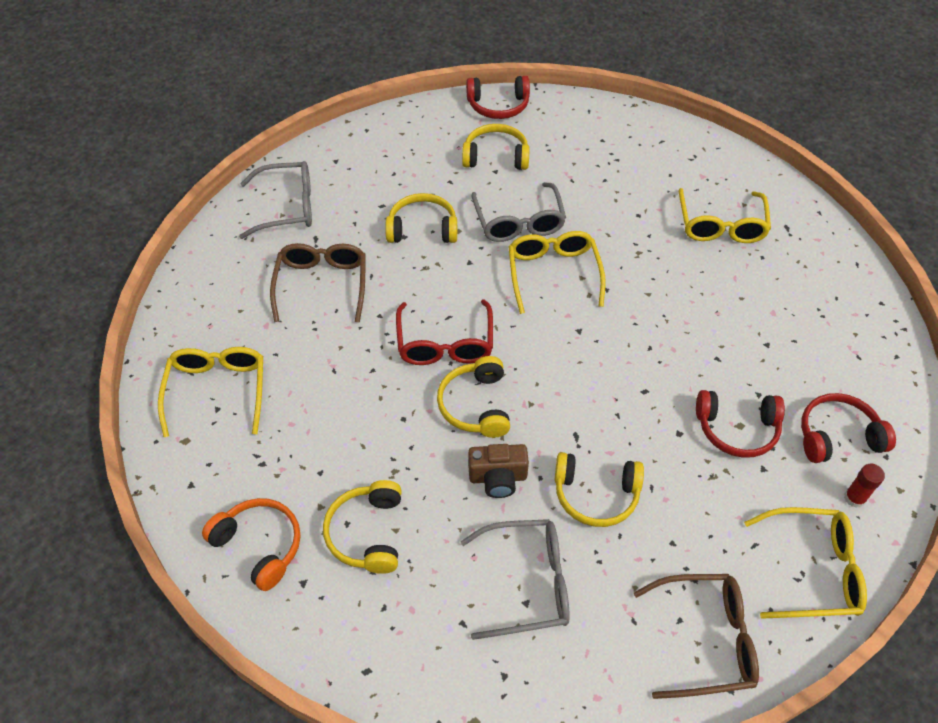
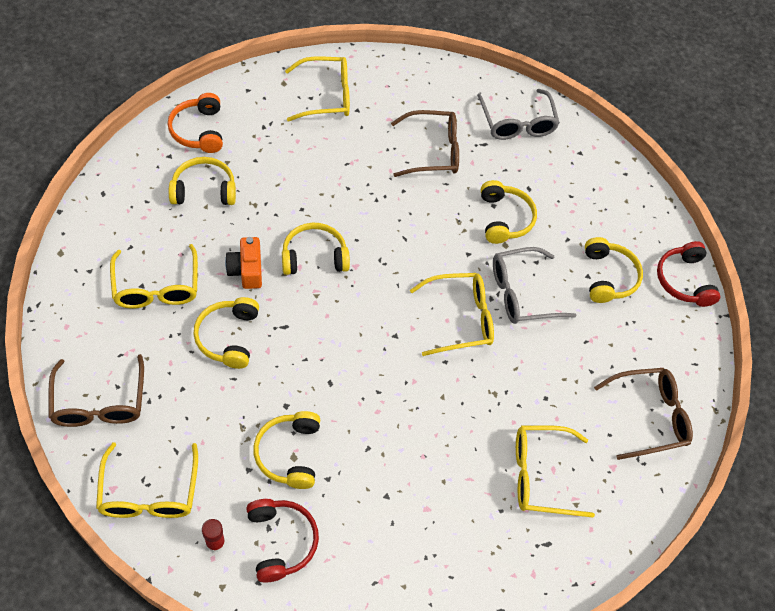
camera: 80 degrees right, 5 degrees up
(259, 545) = (198, 130): orange headphones -> orange headphones turned 135 degrees clockwise
(445, 344) = (376, 236): red glasses -> none
(498, 478) = (246, 270): brown camera -> orange camera
(527, 583) = (156, 287): grey glasses -> yellow glasses
(647, 146) = (649, 416): none -> brown glasses
(737, 429) = (289, 453): red headphones -> yellow headphones

